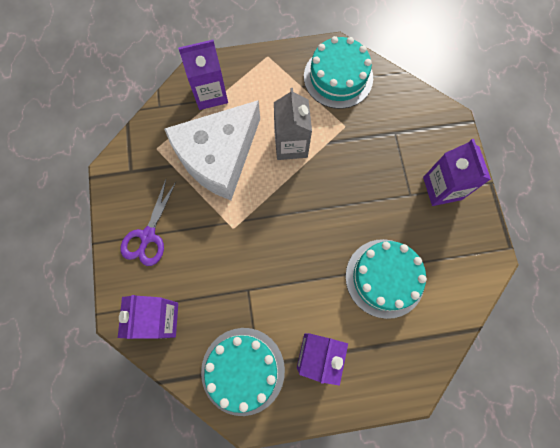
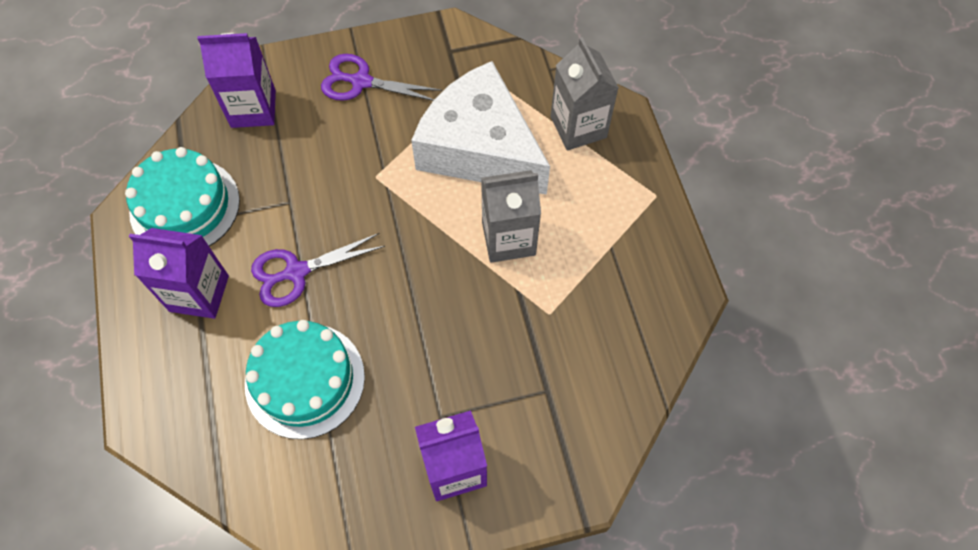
camera: 85 degrees right, 10 degrees down
(210, 94) = (578, 127): purple carton -> grey carton
(305, 284) = (296, 272): none -> purple scissors
(338, 77) = (636, 299): turquoise cake -> none

